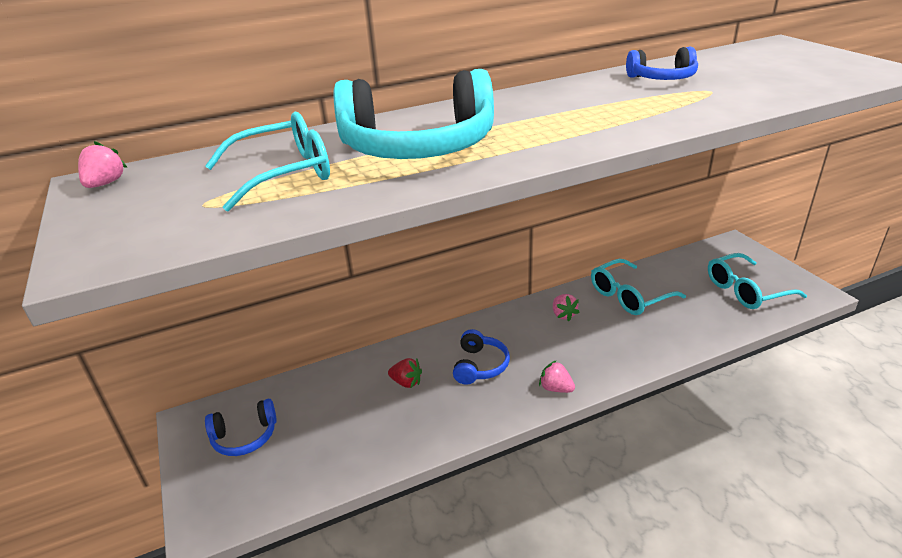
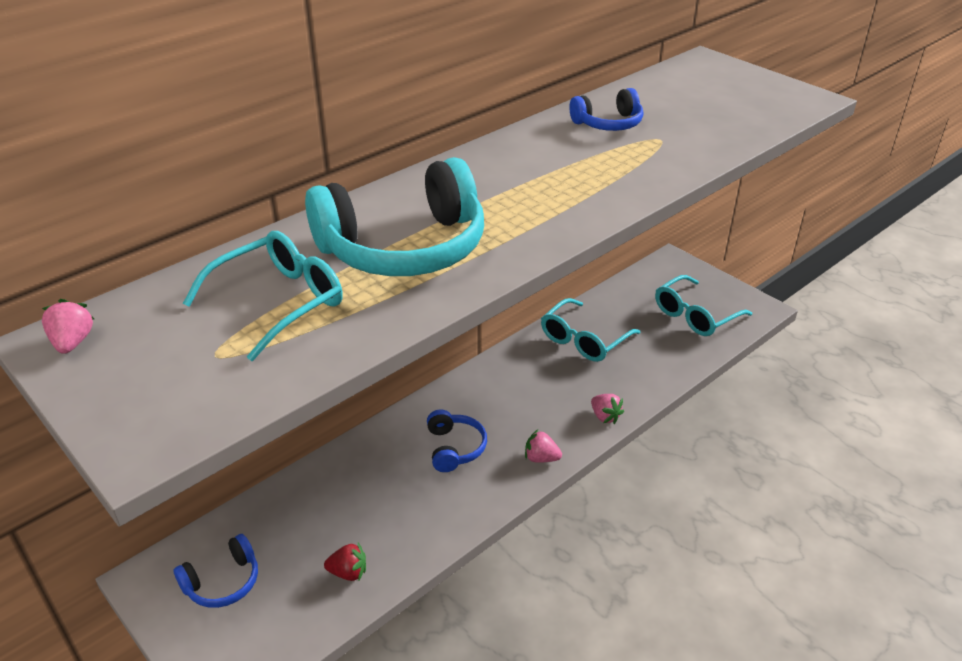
camera: 20 degrees left, 5 degrees up
(406, 382) = (382, 482): red strawberry -> red strawberry (348, 572)
(563, 315) = (523, 373): pink strawberry -> pink strawberry (605, 416)

